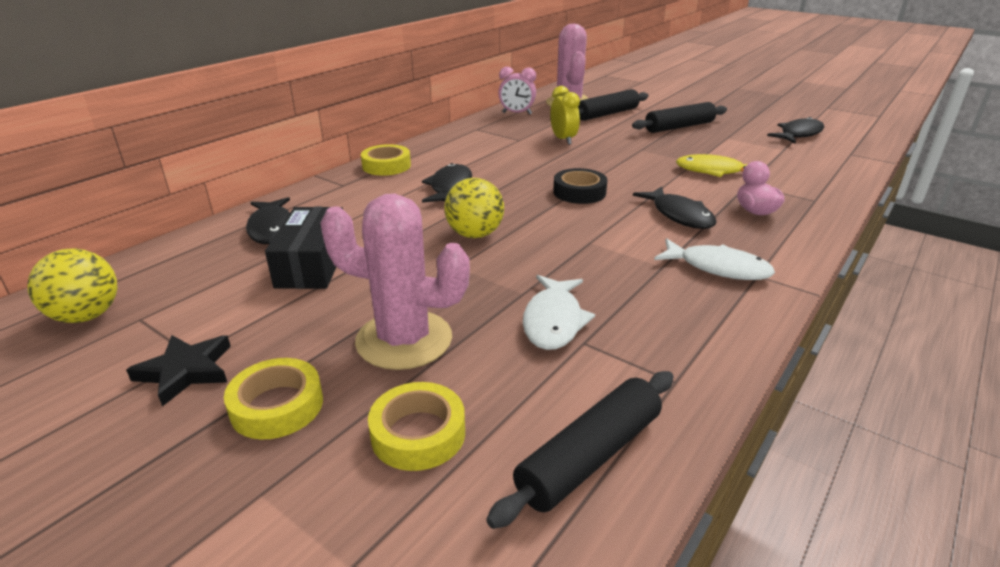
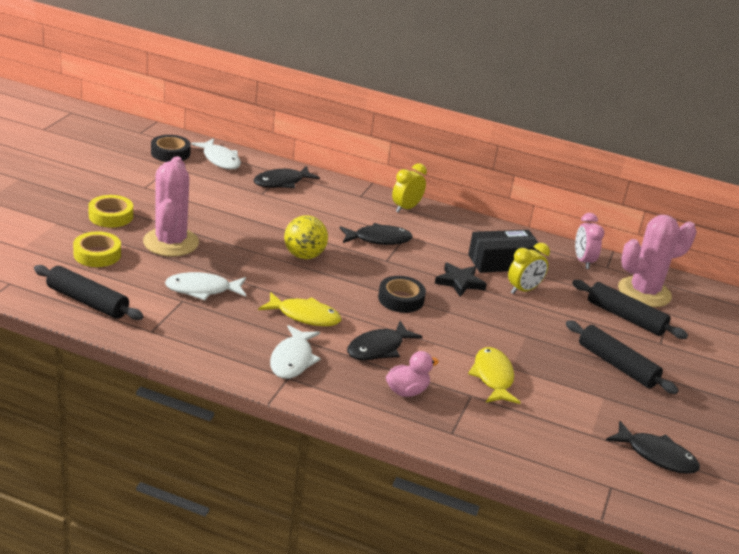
camera: 70 degrees right, 0 degrees up
(87, 316) = (170, 153): yellow ball -> black tape
(159, 269) = (220, 160): none -> white fish
(185, 371) = (132, 188): black star -> black star (459, 282)
(312, 264) = (242, 203): black box -> black box (502, 262)
(386, 166) = (406, 208): yellow tape -> yellow clock
(618, 249) = (305, 316): none -> yellow fish

